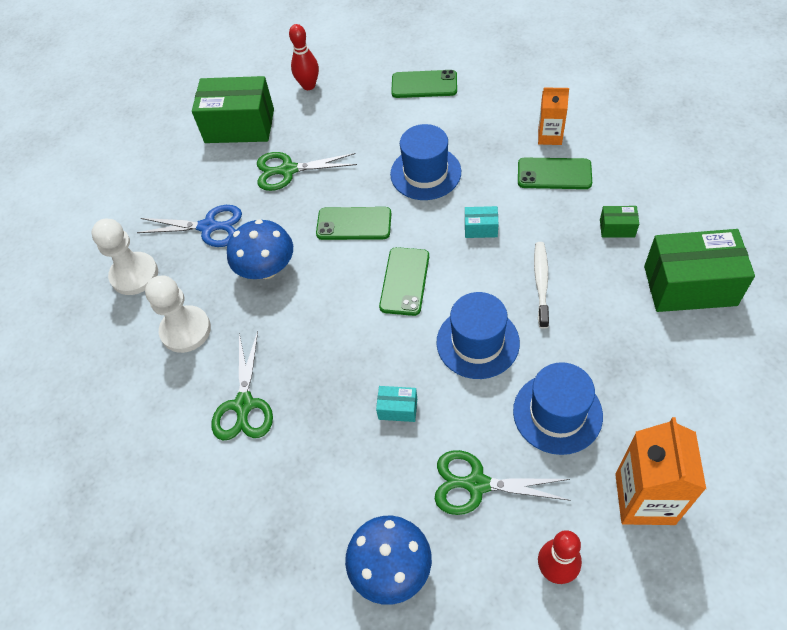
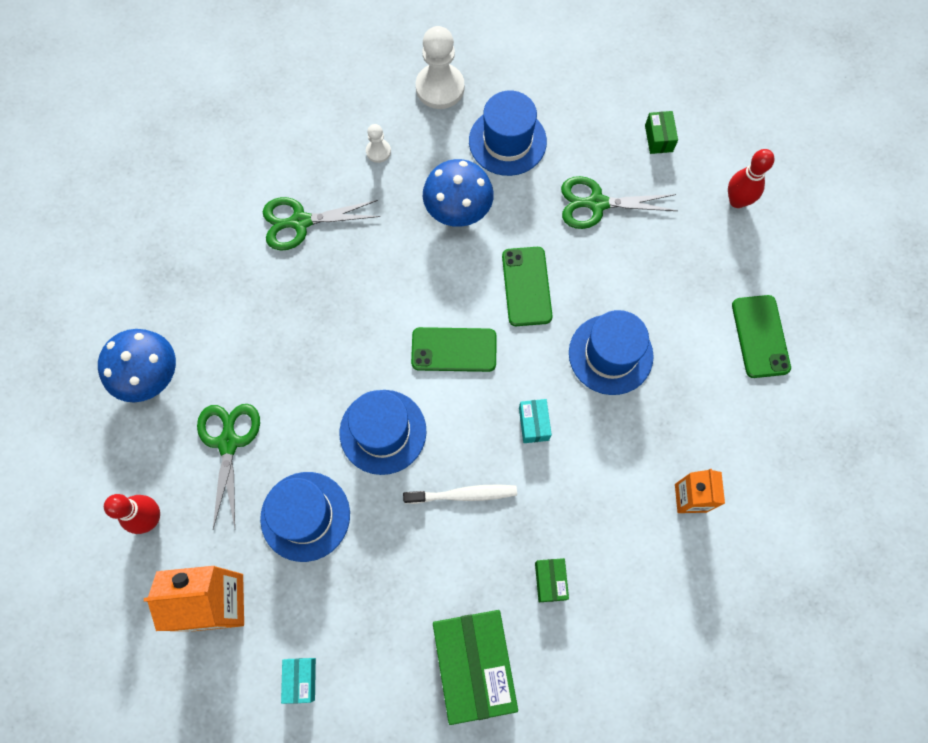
camera: 75 degrees right, 15 degrees up
(186, 330) = (378, 151): white pawn -> white pawn, size x0.50
(209, 227) = (507, 141): blue scissors -> blue hat
(239, 126) = (658, 138): green box -> green box, size x0.43
(288, 170) = (596, 203): green scissors -> green scissors turned 75 degrees counterclockwise
(398, 409) = (303, 361): turquoise box -> turquoise box (301, 679)
(554, 174) = (627, 505): green phone -> none

